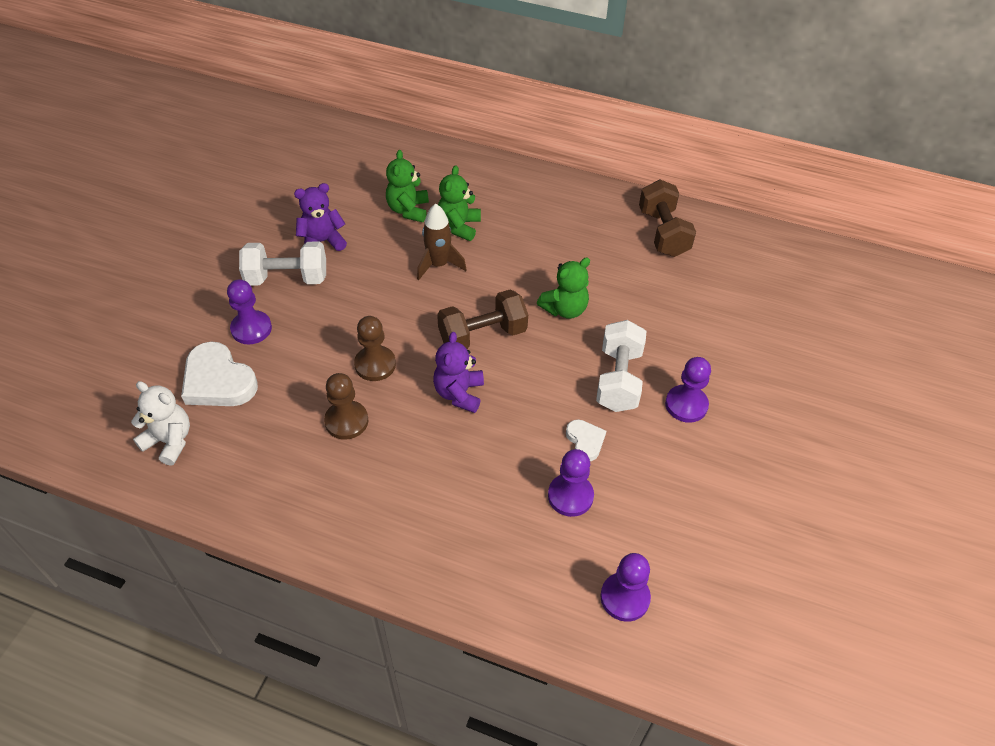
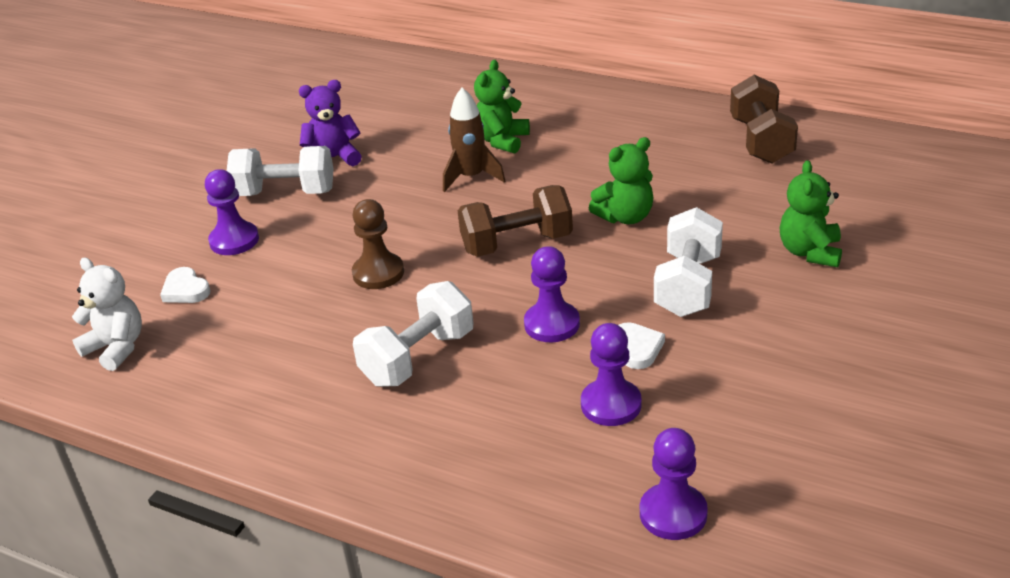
camera: 10 degrees right, 15 degrees down
(218, 381) = (185, 290): white heart -> white heart, size x0.54
(346, 421) = (334, 328): brown pawn -> none
(408, 210) = (442, 127): green teddy bear -> green teddy bear (810, 252)
(417, 451) = (418, 358): none -> white dumbbell
(459, 393) = (479, 300): purple teddy bear -> none
(686, 405) = (776, 311): purple pawn -> purple pawn (552, 324)

